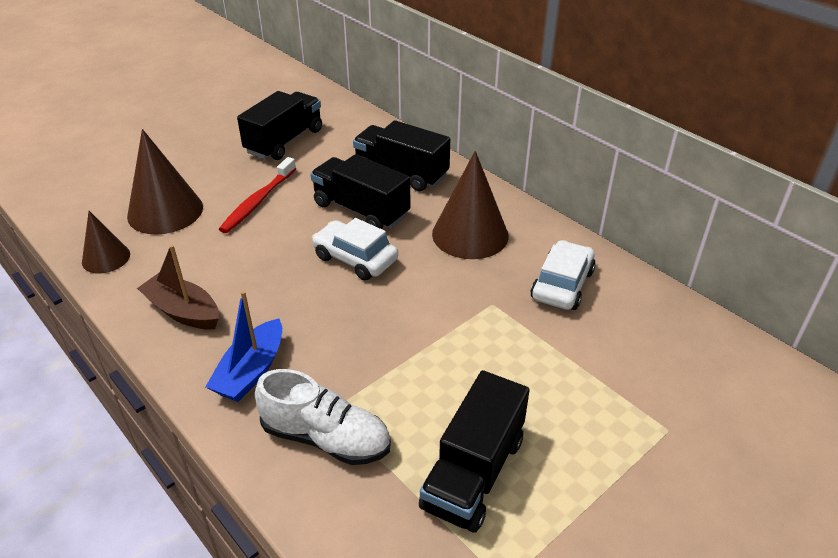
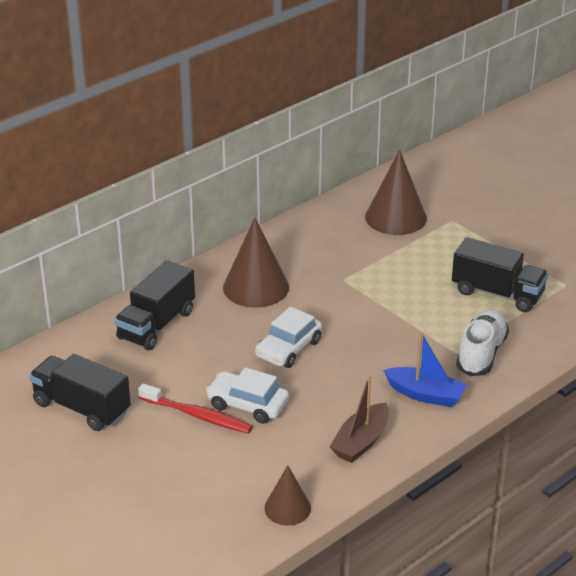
camera: 90 degrees left, 5 degrees down
(165, 211) = (210, 480): brown cone -> brown cone (395, 217)
(361, 210) = (217, 348): black truck -> none
(562, 285) = (319, 247): white car -> white car (247, 405)

